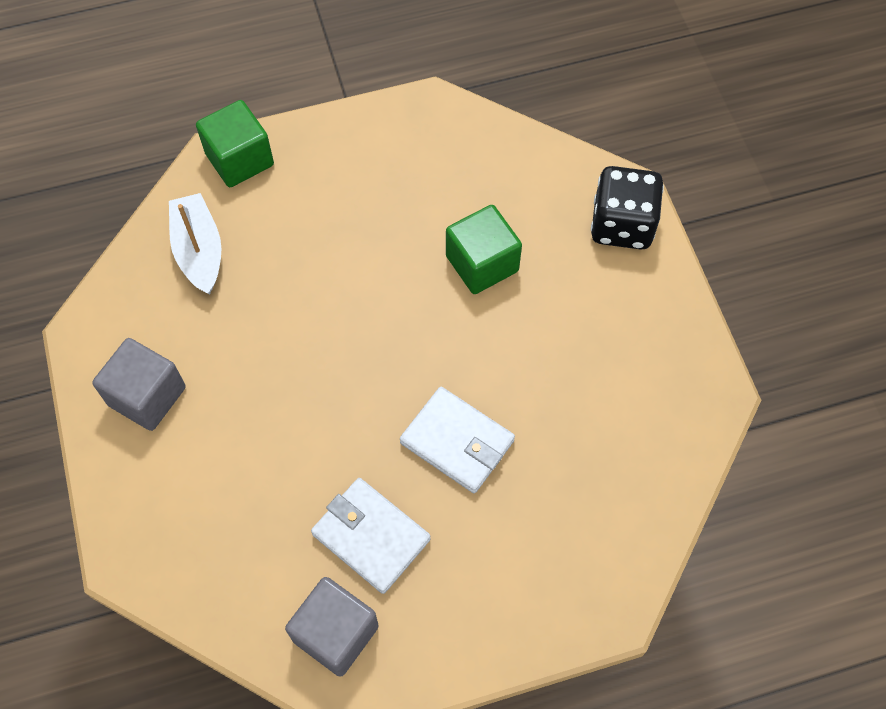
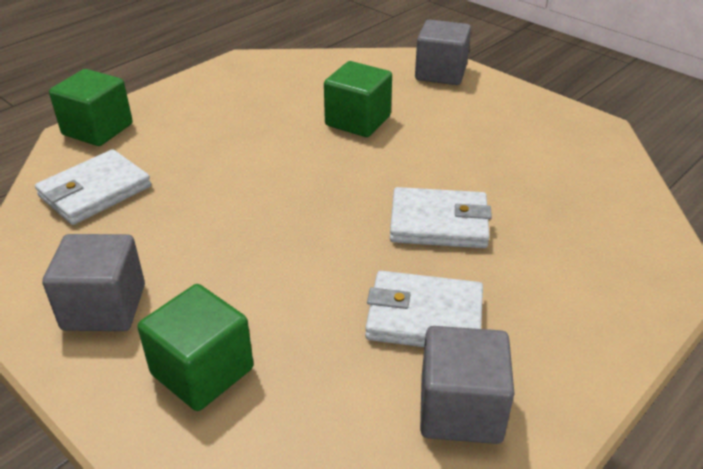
camera: 30 degrees left, 25 degrees down
(183, 498) = (202, 371): none -> green cube
(199, 251) = (95, 191): white boat -> white wallet
(622, 225) = (441, 73): black dice -> grey cube

